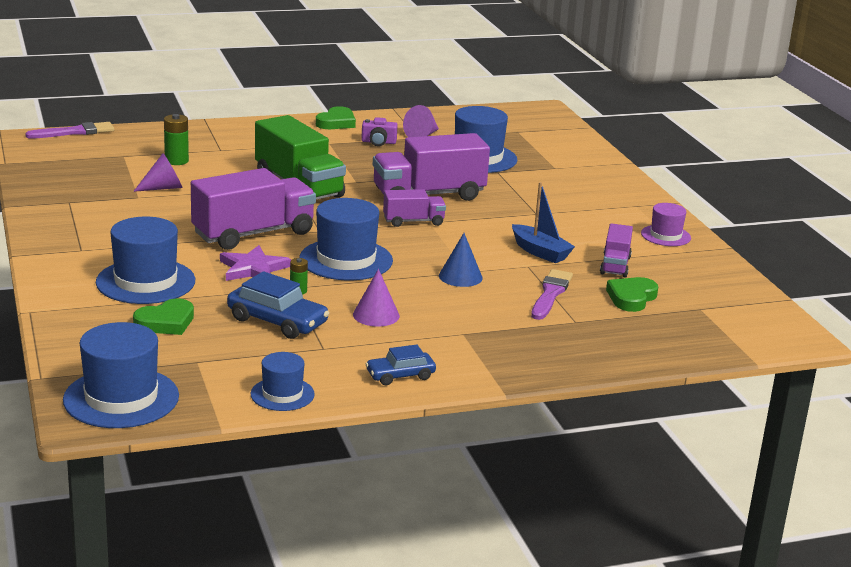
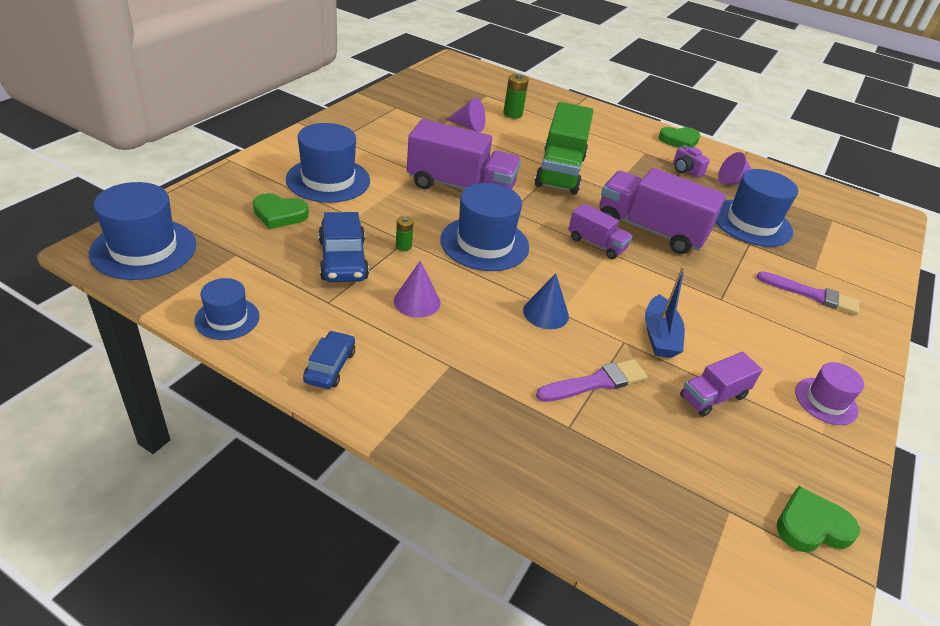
camera: 45 degrees right, 15 degrees up
(74, 132) = (488, 69): purple brush -> purple brush (812, 295)
(253, 269) = (409, 211): purple star -> none
(400, 375) = (330, 366): blue car -> blue car turned 75 degrees clockwise
(631, 298) = (671, 442): green heart -> green heart (811, 526)

